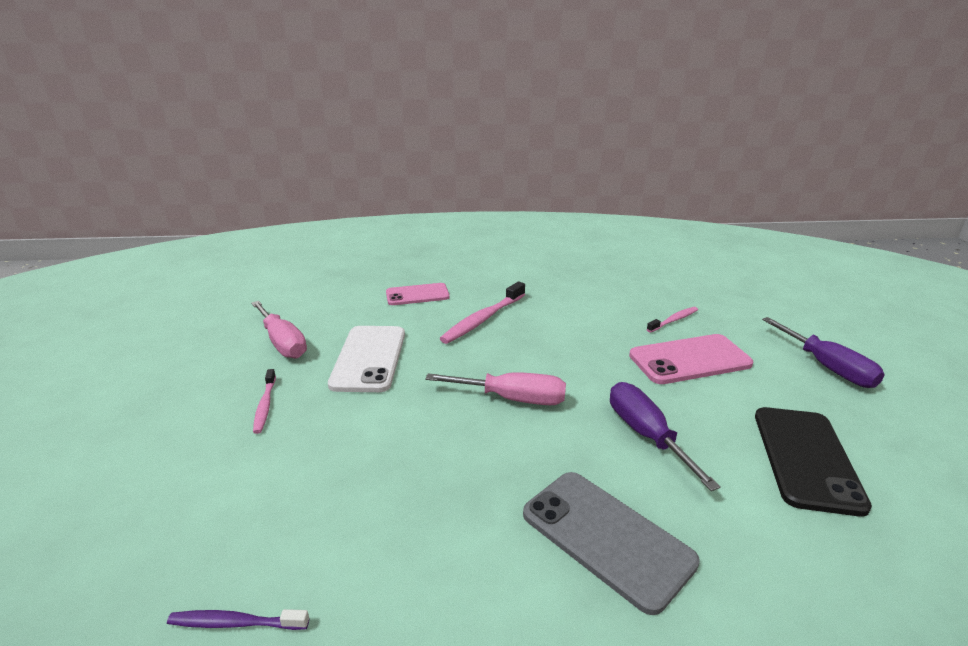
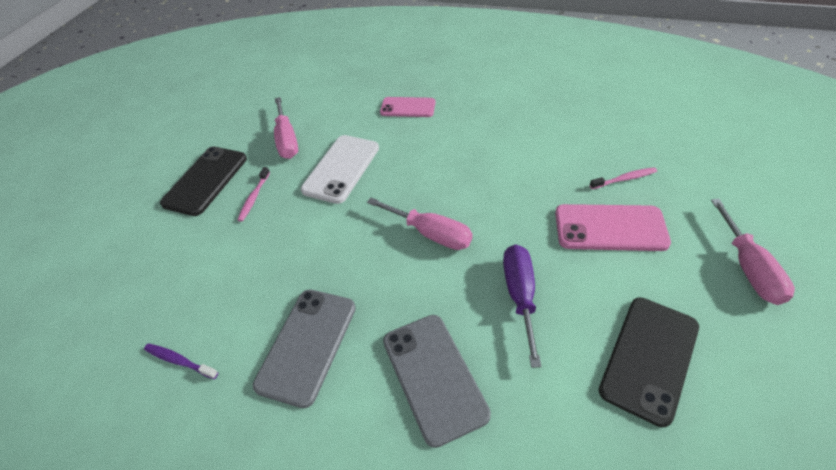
camera: 25 degrees right, 20 degrees up
(183, 400) = (205, 180): none -> black phone
(425, 548) = (307, 345): none -> grey phone
(483, 319) = (449, 145): pink toothbrush -> none
(827, 367) = (748, 268): purple screwdriver -> pink screwdriver

